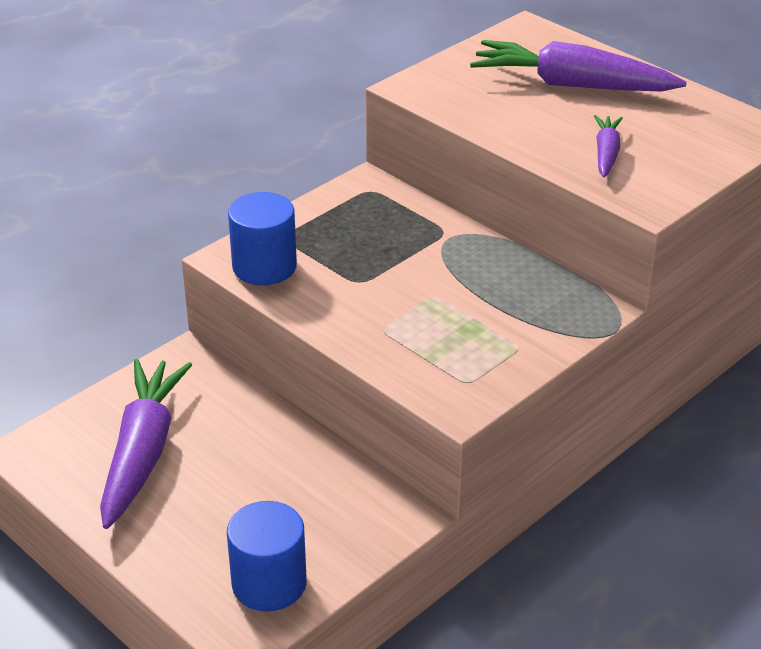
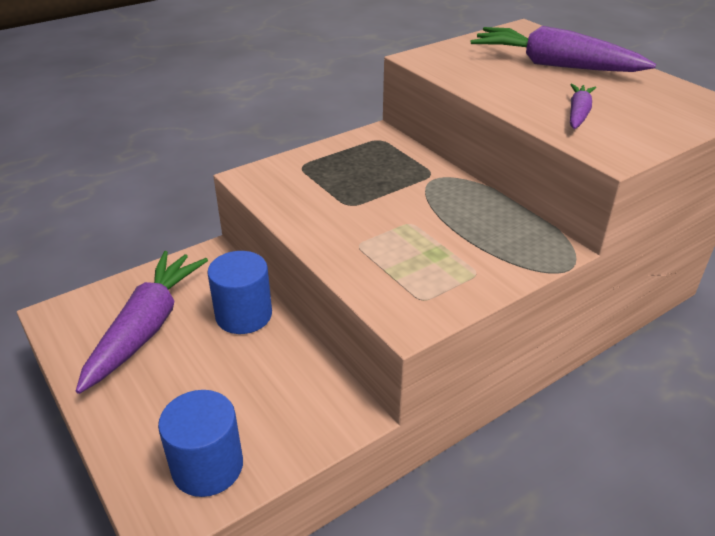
camera: 10 degrees right, 0 degrees up
(264, 267) = (276, 186): blue cylinder -> blue cylinder (243, 315)

